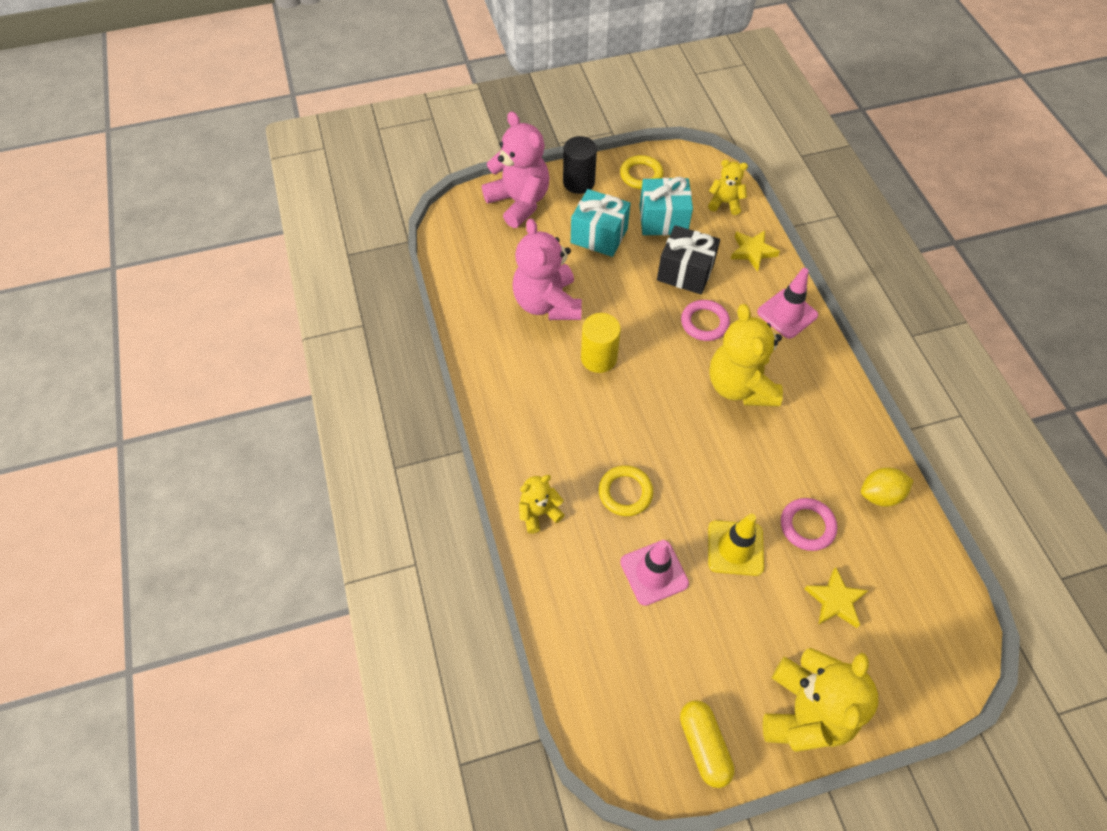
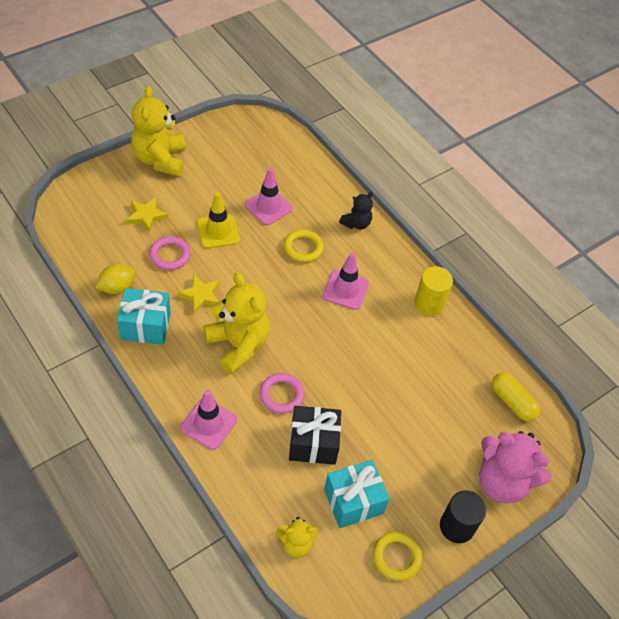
camera: 155 degrees right, 5 degrees down
(539, 512) = (356, 223): yellow teddy bear -> black teddy bear
(547, 303) = (423, 378): pink teddy bear -> none
(591, 421) = (345, 290): none -> pink traffic cone
(598, 358) = (360, 340): yellow cylinder -> yellow cylinder (429, 303)
(599, 235) = (408, 463): turquoise gift -> turquoise gift (145, 326)
(704, 745) = (216, 135): yellow capsule -> yellow capsule (512, 402)
(752, 251) = (254, 486): yellow star -> yellow star (201, 296)

